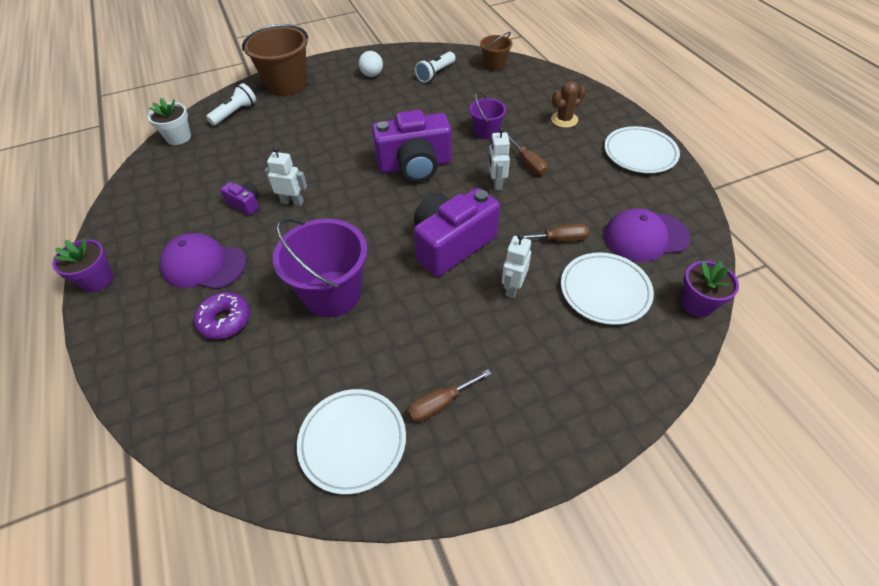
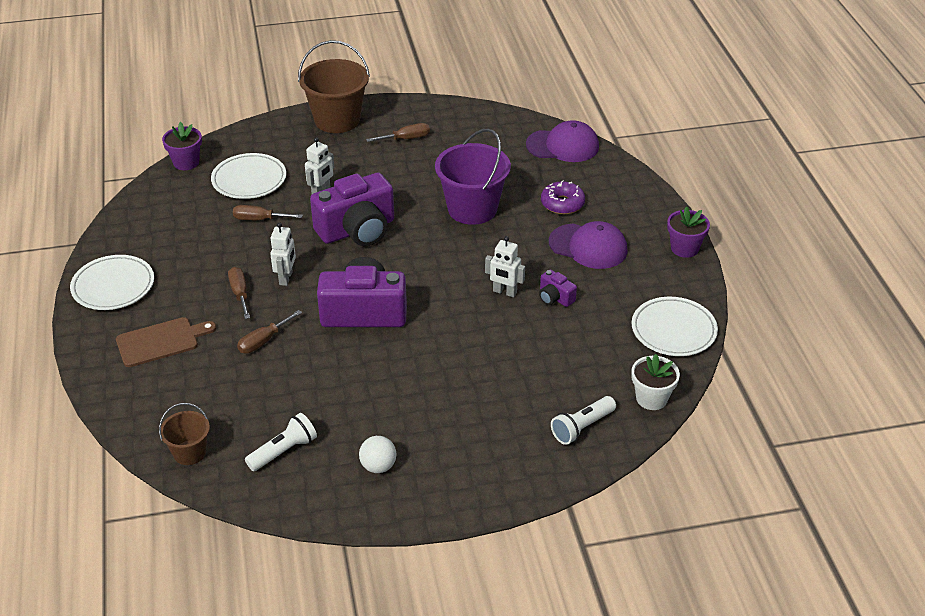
camera: 170 degrees left, 10 degrees down
(286, 84) = (509, 470): brown bucket -> brown bucket (337, 120)
(352, 441) = (468, 130): white plate -> white plate (673, 330)
(486, 131) = (263, 341): purple bucket -> brown screwdriver
(564, 120) = (161, 341): brown cactus -> brown cutting board
(645, 237) = (182, 210): purple cap -> purple cap (563, 146)

